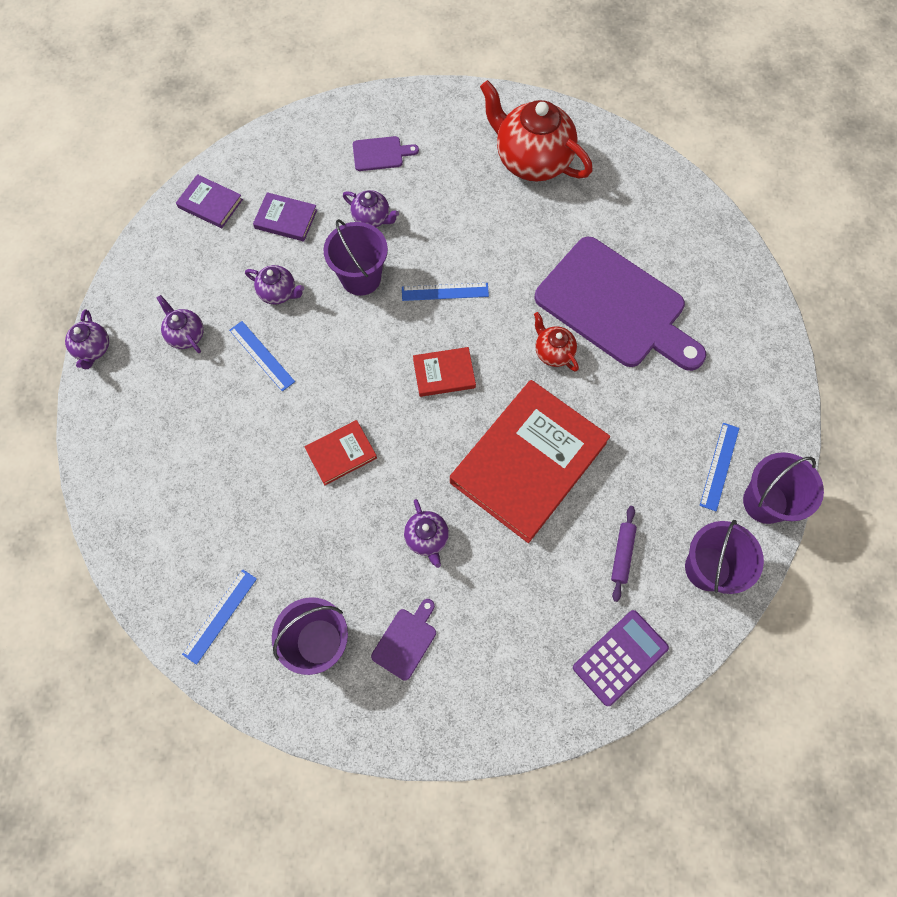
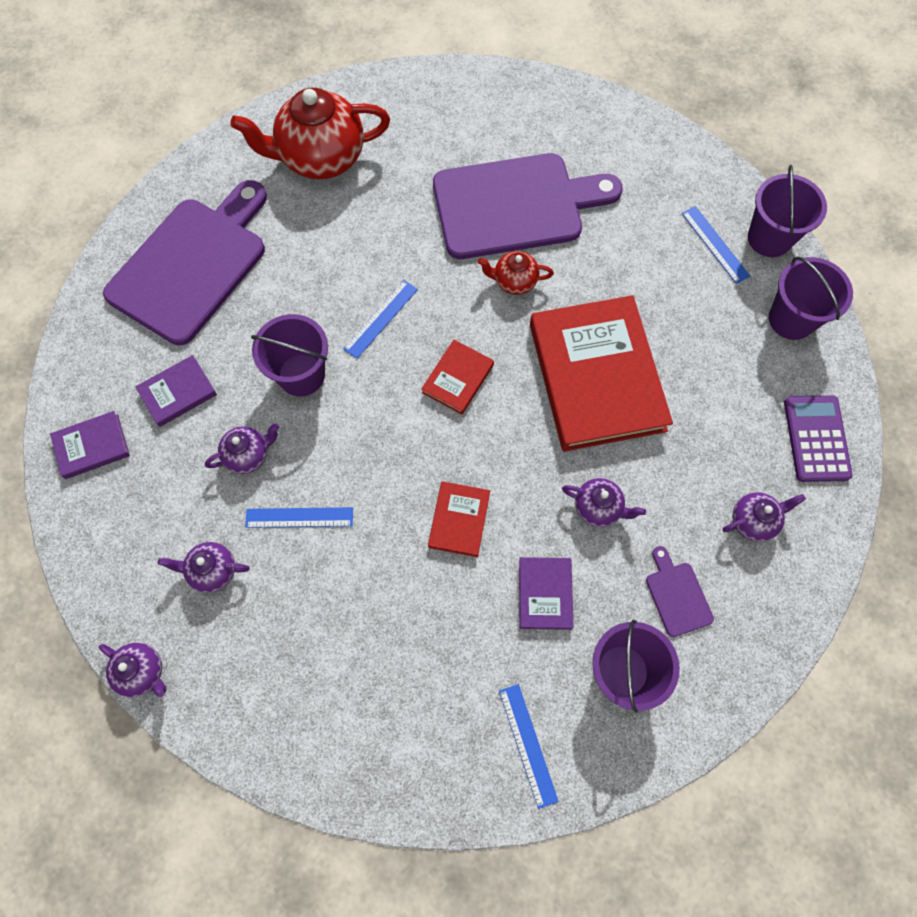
camera: 50 degrees left, 0 degrees up
(334, 549) = (545, 594): none -> purple book
(372, 218) = (250, 321): purple teapot -> purple teapot (753, 521)
(380, 154) = (192, 265): purple cutting board -> purple cutting board, size x2.48
(622, 554) = (732, 370): purple rolling pin -> none

